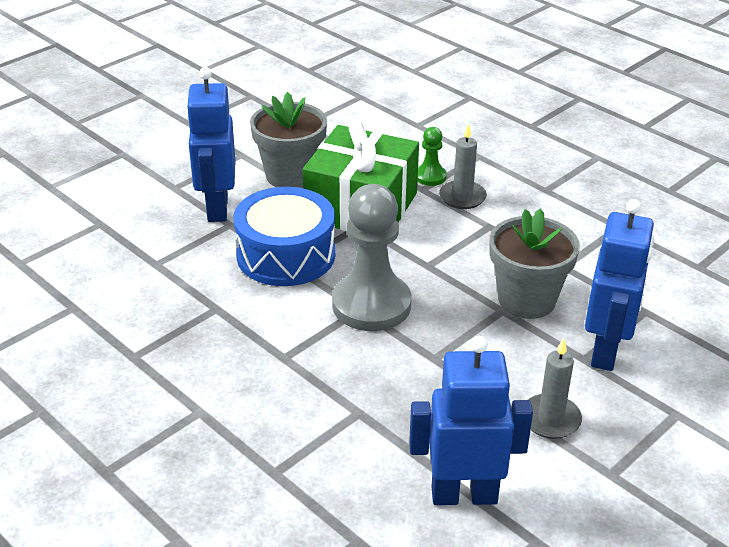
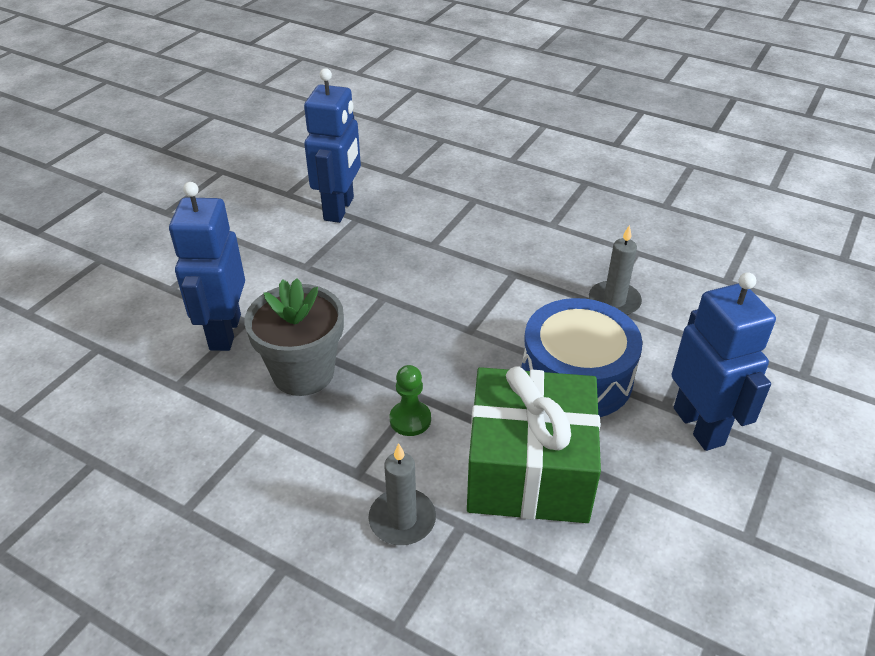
camera: 165 degrees right, 5 degrees up
(290, 175) = (651, 508): grey flower pot -> none
(371, 305) = (460, 336): grey pawn -> none
(430, 176) = (458, 554): green pawn -> green pawn (410, 419)
(464, 494) = (339, 209): blue robot -> blue robot turned 60 degrees counterclockwise
(550, 419) = (278, 266): grey candle -> grey candle (614, 301)

